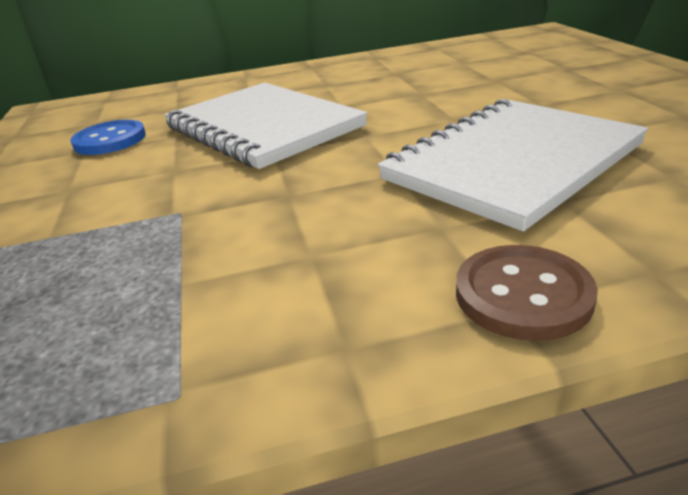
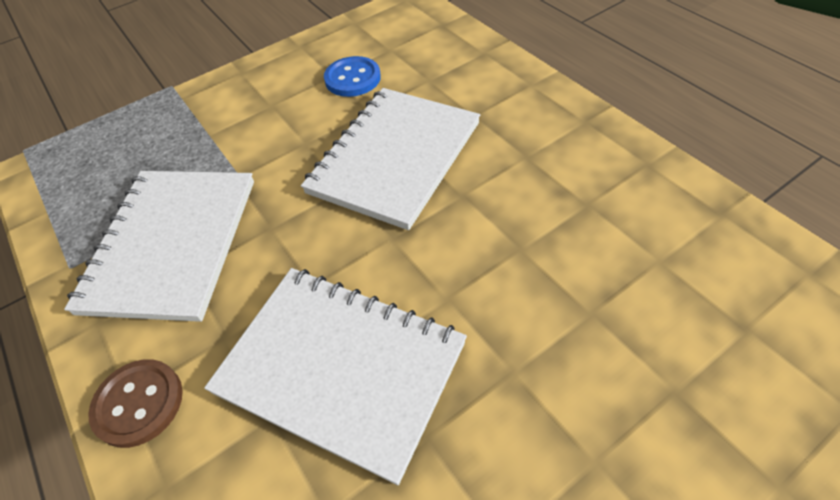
camera: 70 degrees right, 20 degrees up
(242, 268) = (172, 244): none -> white notebook

